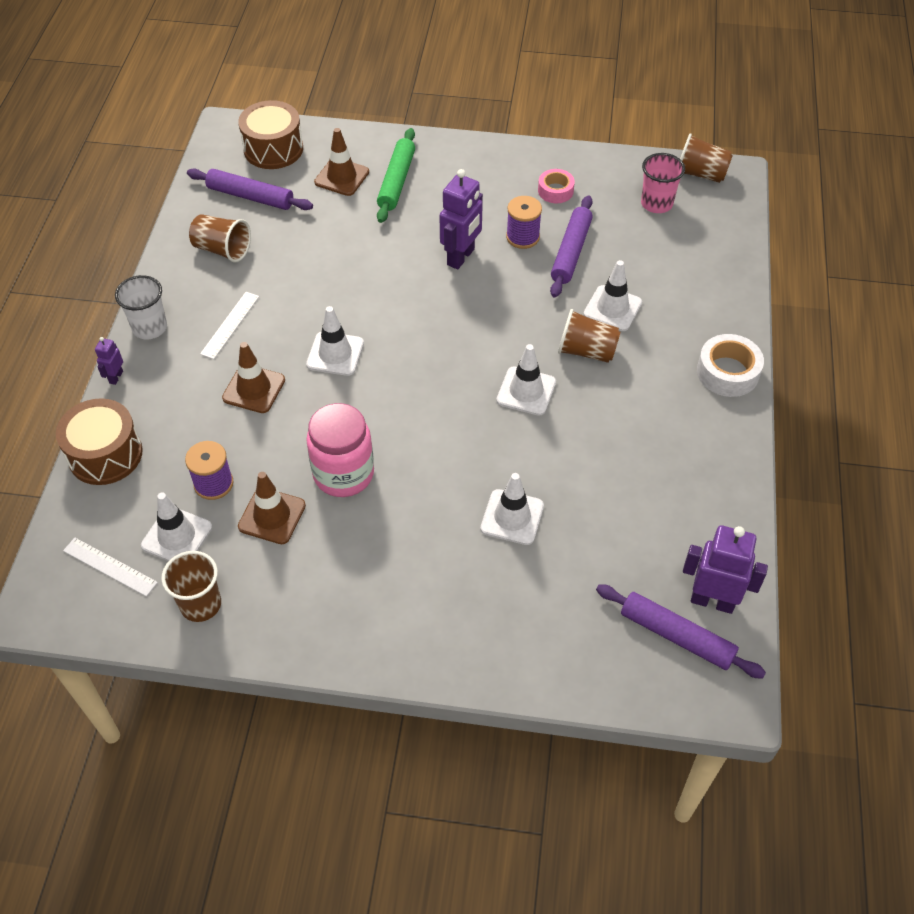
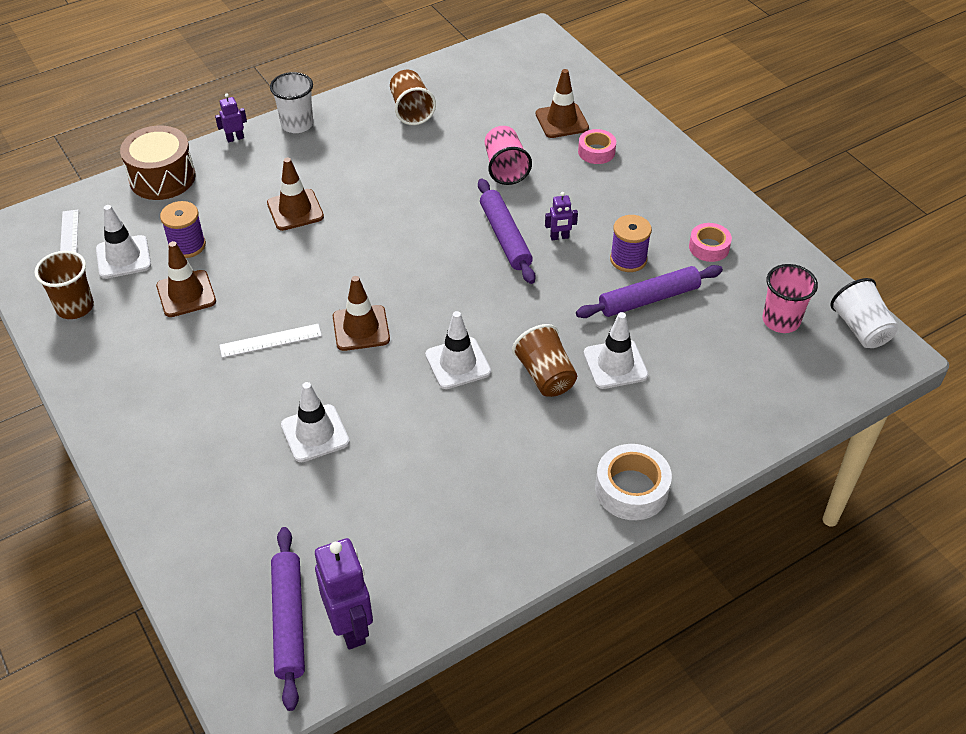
camera: 50 degrees right, 5 degrees down
(230, 325) = (343, 160): white ruler -> white ruler (270, 340)
(250, 196) = (481, 90): purple rolling pin -> purple rolling pin (505, 237)
(273, 149) = (544, 70): brown drum -> none
(335, 354) = (375, 230): white traffic cone -> none
(343, 474) = (262, 308): pink jar -> none
(355, 239) = (505, 168): none -> pink cup
(396, 181) = (596, 152): green rolling pin -> pink tape
(432, 426) = (361, 328): none -> brown traffic cone
(461, 257) = (559, 237): purple robot -> purple robot, size x0.50
(700, 174) = (860, 329): brown cup -> white cup

